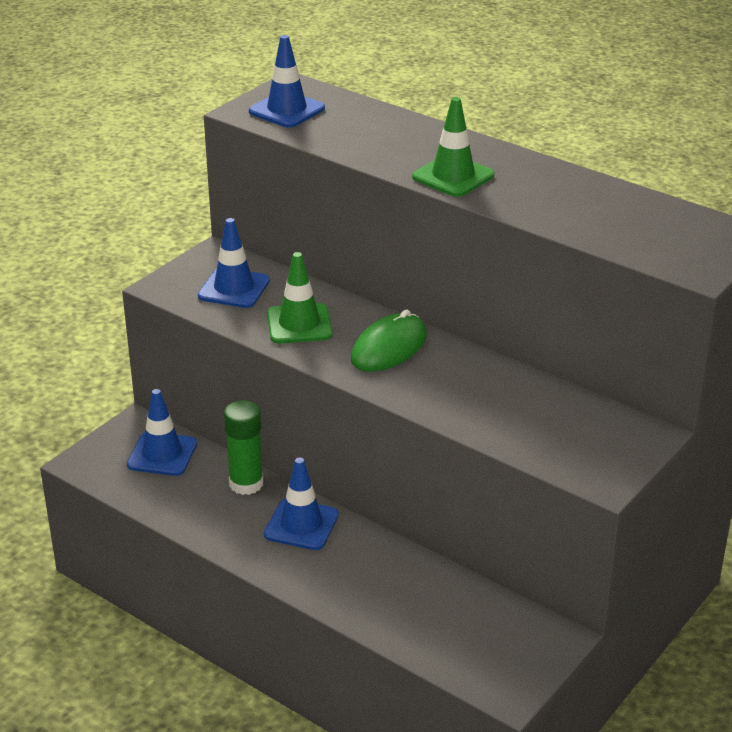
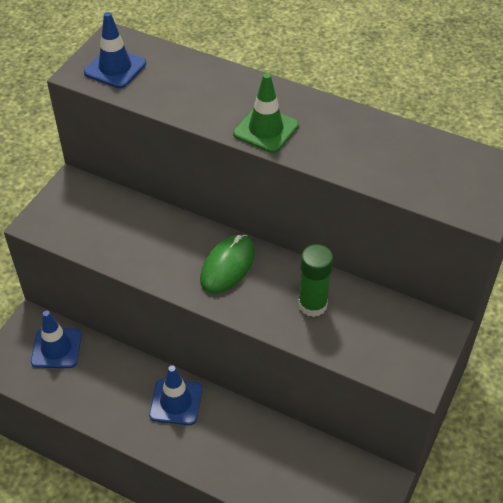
camera: 10 degrees left, 15 degrees up
(234, 288) = (93, 219): blue traffic cone -> none
(246, 483) = (126, 368): green glue stick -> green glue stick (312, 305)
(299, 324) = (153, 250): green traffic cone -> none

